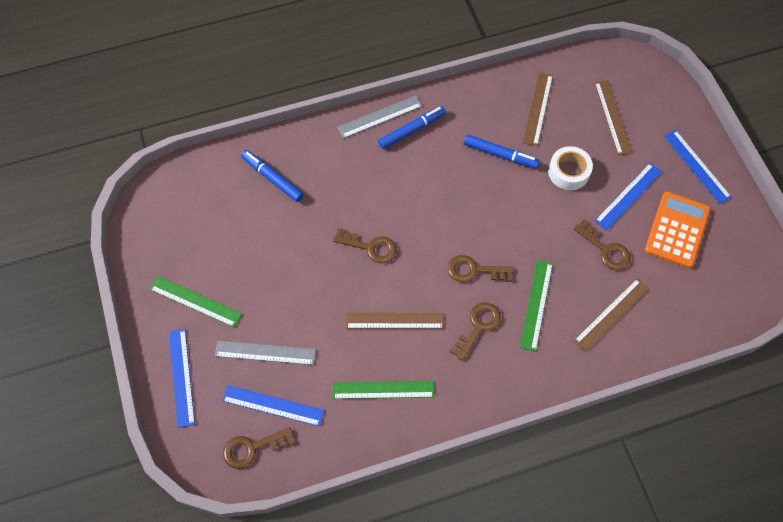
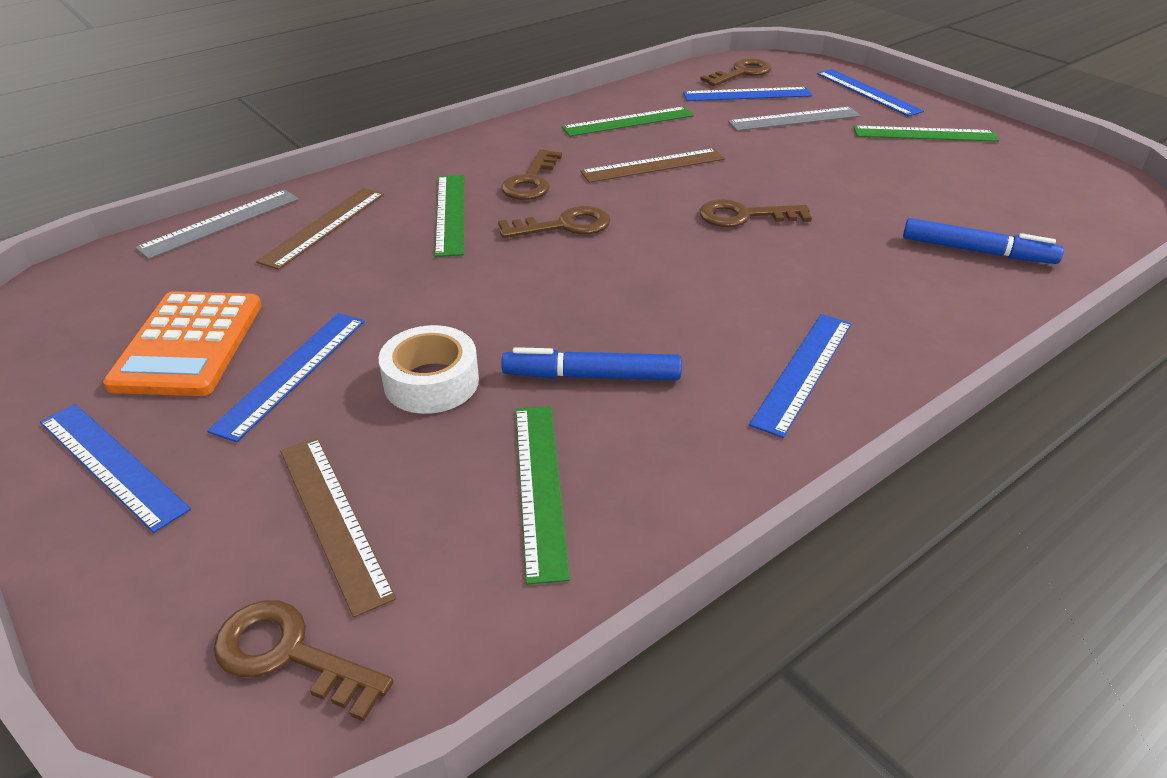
camera: 160 degrees right, 25 degrees down
(380, 117) = (888, 378): grey ruler -> grey ruler (220, 223)
(411, 130) = (803, 372): blue marker -> blue ruler
(538, 108) = (540, 487): brown ruler -> green ruler
(605, 249) = (338, 291): brown key -> brown key (289, 655)

